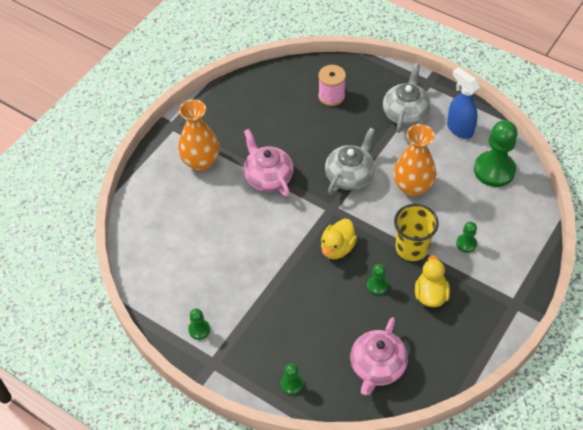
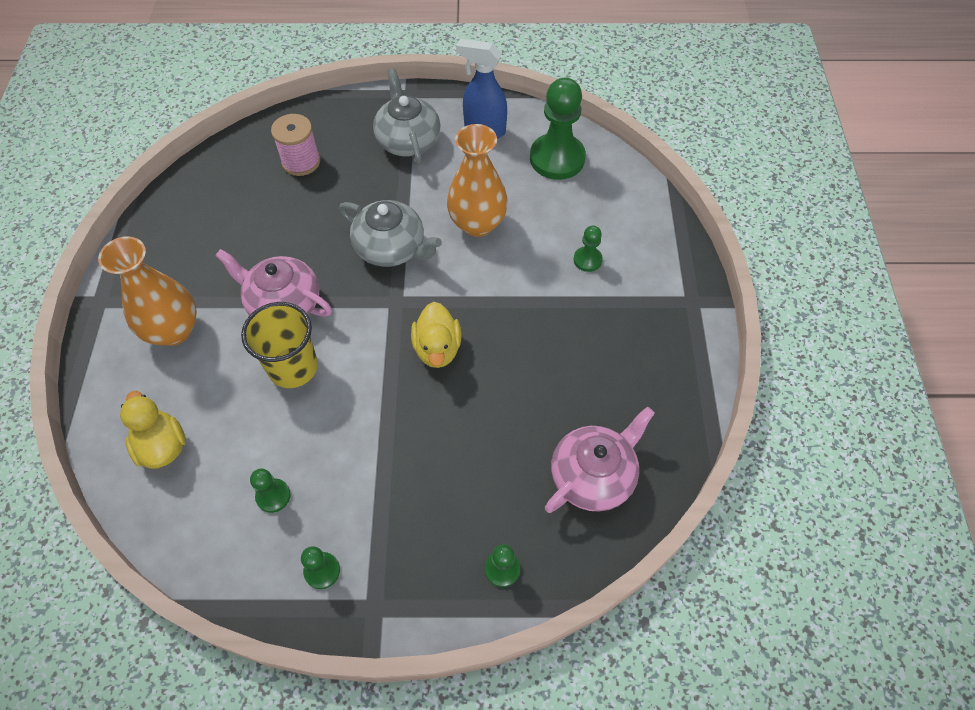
camera: 35 degrees left, 5 degrees up
(350, 176) = (391, 248): grey teapot -> grey teapot turned 120 degrees clockwise
(377, 285) = (520, 369): green pawn -> green pawn (273, 496)
(377, 367) = (593, 475): pink teapot -> pink teapot turned 120 degrees counterclockwise
(411, 248) = (528, 299): yellow cup -> yellow cup (293, 367)
(430, 294) = (591, 344): yellow duck -> yellow duck (162, 446)

